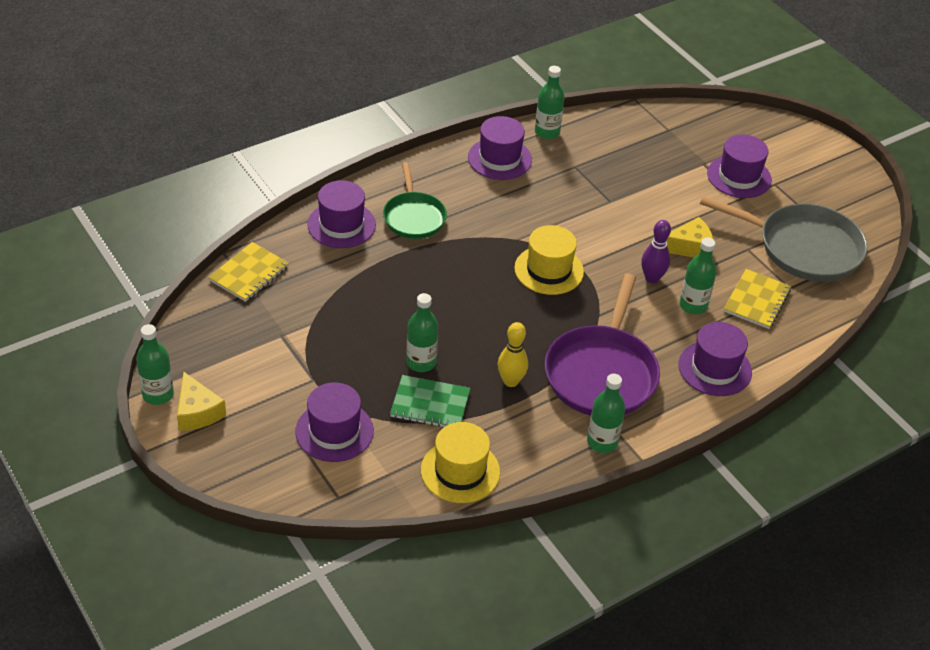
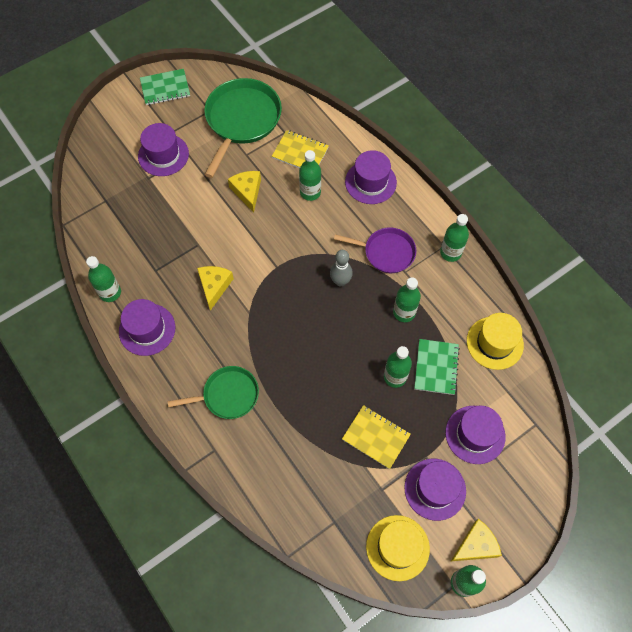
camera: 90 degrees left, 20 degrees up
(249, 273) = (312, 529): yellow notebook -> yellow notebook (376, 437)
(341, 225) = (242, 455): purple hat -> purple hat (435, 489)
(510, 381) = (404, 312): yellow bowling pin -> green bottle
(549, 270) = (282, 288): yellow hat -> yellow hat (397, 547)
(553, 212) = (214, 286): none -> yellow cheese
(558, 323) = (340, 281): none -> grey bowling pin
(602, 373) = (386, 252): purple pan -> purple pan, size x0.61
(652, 278) = (284, 218): purple bowling pin -> none
(804, 248) = (242, 120): grey pan -> green pan
(844, 181) = (165, 88): none -> green notebook

